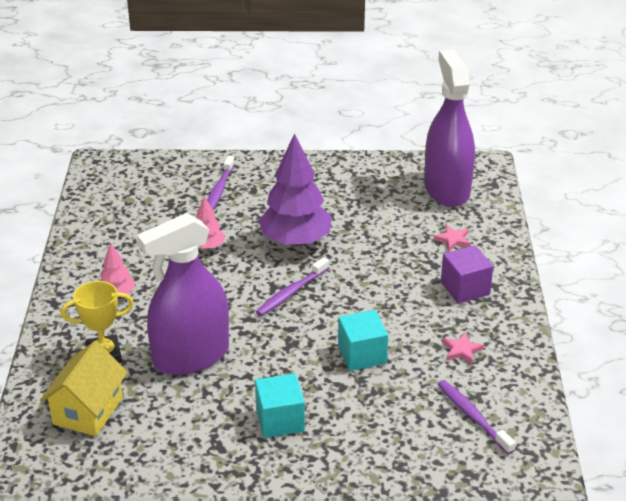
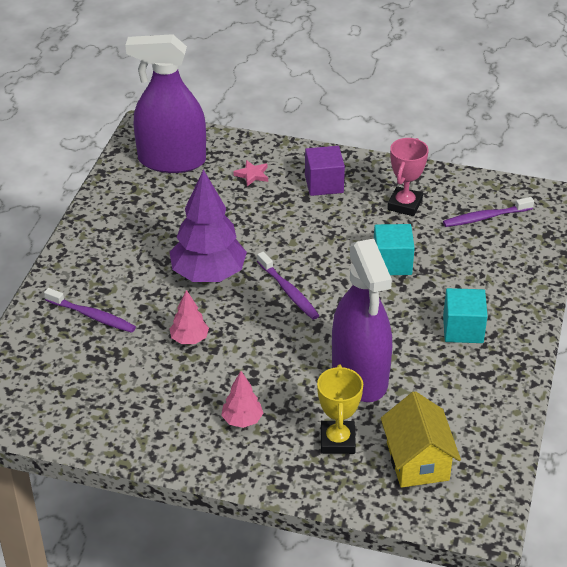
camera: 75 degrees left, 5 degrees up
(88, 410) = (417, 461): yellow house -> yellow house turned 45 degrees clockwise
(461, 350) = (404, 205): pink star -> pink trophy

